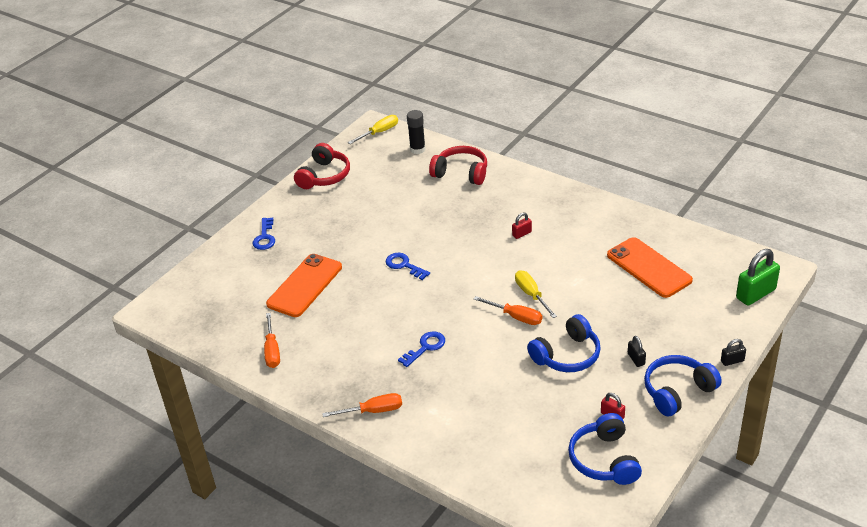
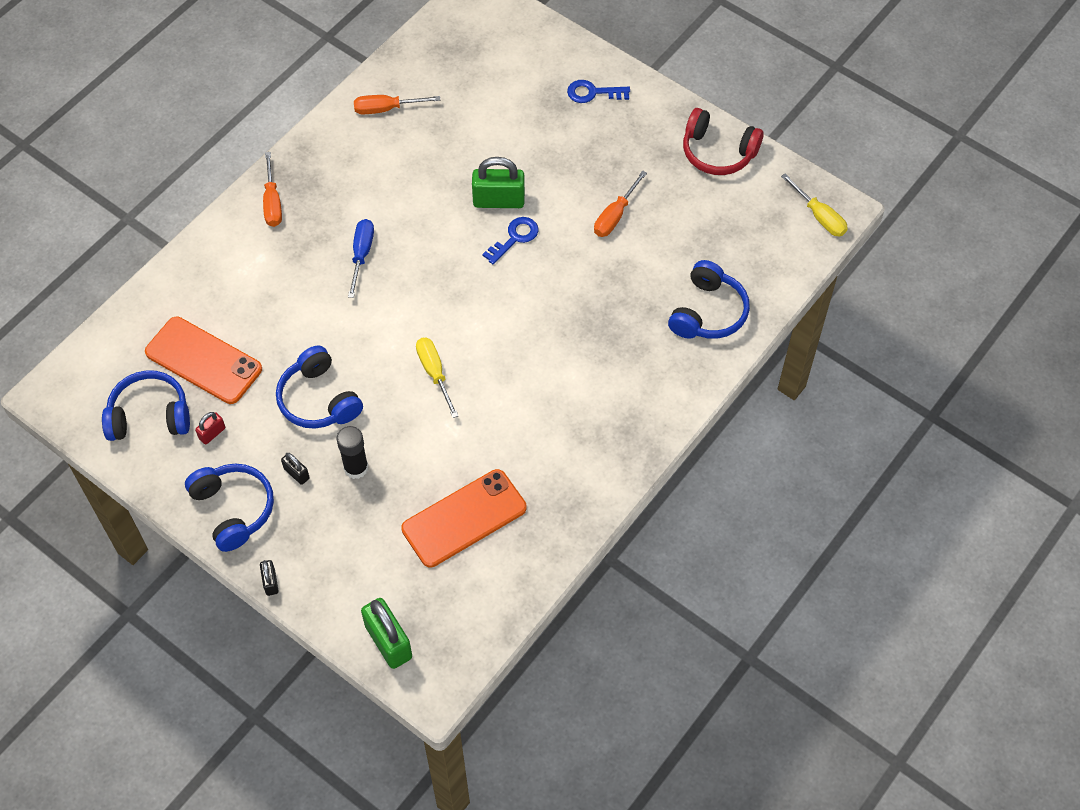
camera: 90 degrees right, 20 degrees up
(305, 286) = (493, 136): orange phone -> orange phone (203, 361)
(369, 277) = (498, 200): none -> green padlock
(417, 149) = (772, 262): black glue stick -> black glue stick (356, 468)
(425, 347) = (361, 254): blue key -> blue screwdriver
(461, 173) = (708, 312): red headphones -> blue headphones
(516, 317) = (396, 352): orange screwdriver -> orange screwdriver (615, 216)
(521, 234) = (559, 374): red padlock -> none
(531, 295) = (434, 373): yellow screwdriver -> yellow screwdriver turned 90 degrees counterclockwise
(636, 359) = (296, 473): black padlock -> black padlock turned 60 degrees clockwise

